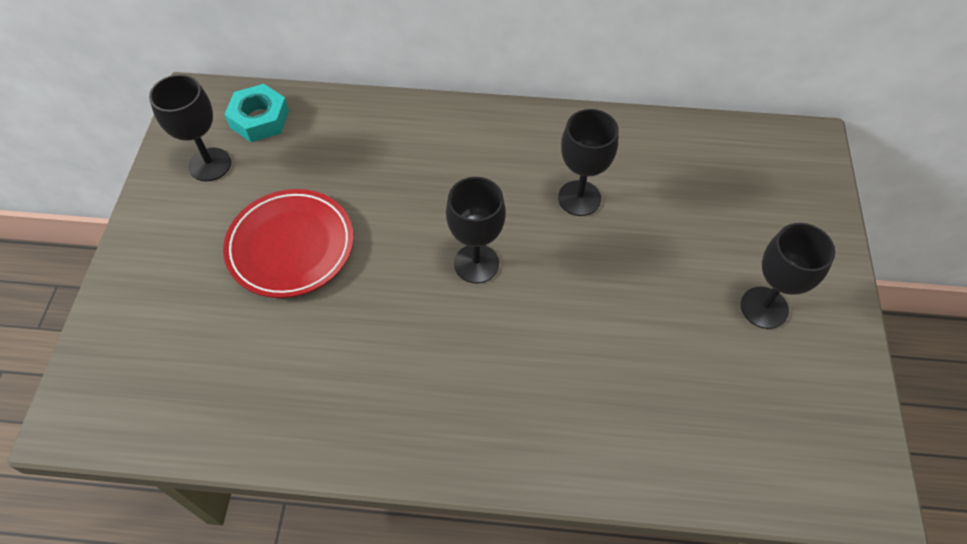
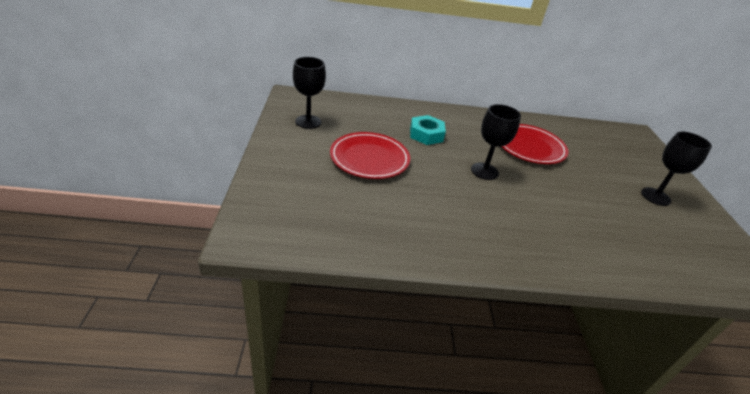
camera: 10 degrees left, 20 degrees down
(259, 119) = (333, 105): turquoise nut -> turquoise nut (426, 134)
(579, 198) = (529, 147): black goblet -> red plate

